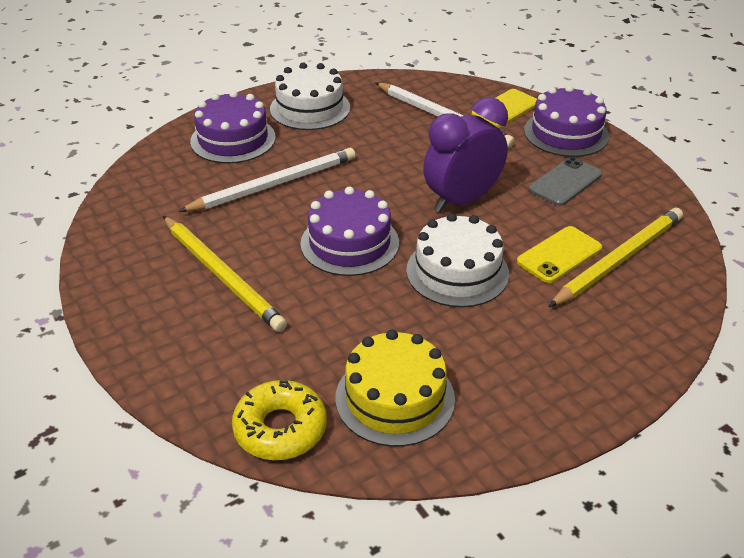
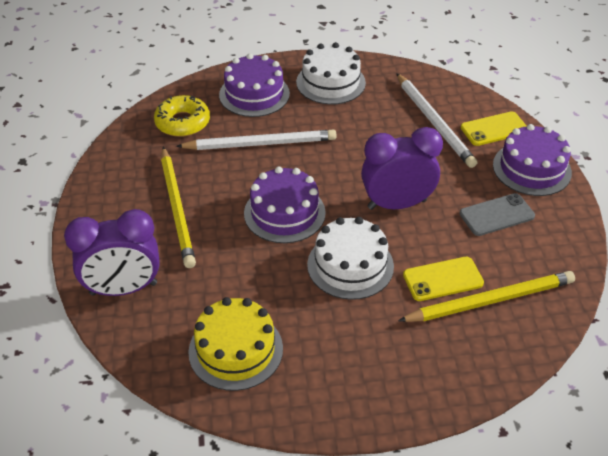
camera: 25 degrees right, 5 degrees up
(214, 380) = (123, 289): none -> purple clock
(280, 428) = (144, 342): yellow donut -> yellow donut (182, 122)

